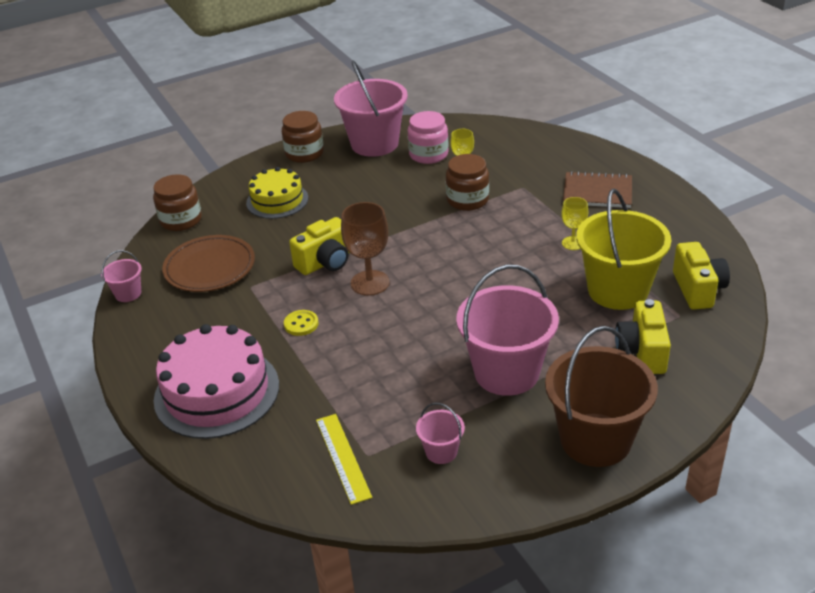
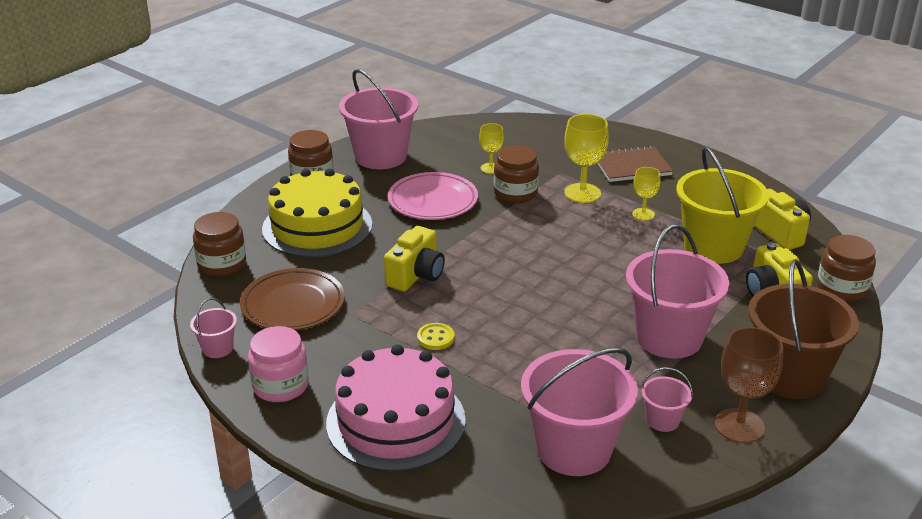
camera: 25 degrees left, 5 degrees down
(277, 200) = (317, 226): yellow cake -> yellow cake, size x1.59
(343, 457) = (574, 449): yellow ruler -> pink bucket
(370, 283) = (476, 286): brown goblet -> brown goblet (739, 426)
(389, 194) = (433, 201): none -> pink plate
(428, 154) = (444, 158): pink jar -> pink jar (280, 385)
(529, 211) = (582, 193): none -> yellow goblet
(719, 362) = (841, 288): none -> brown jar

